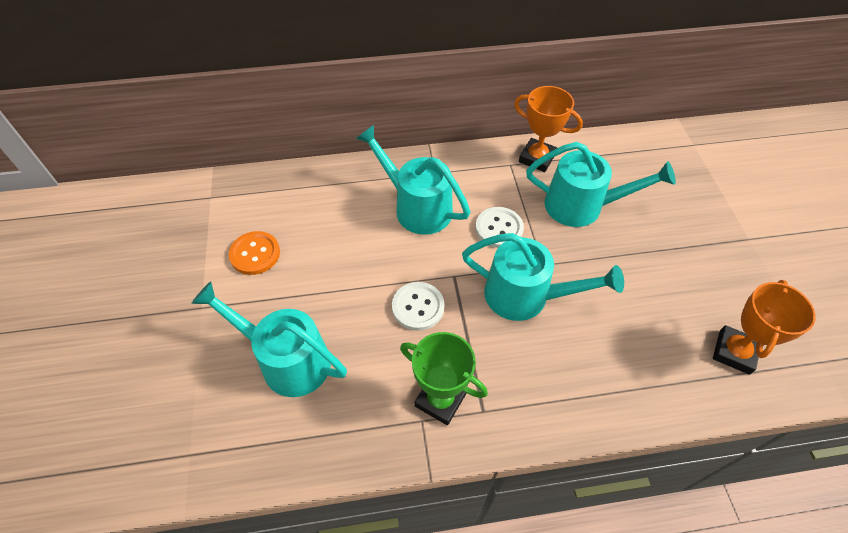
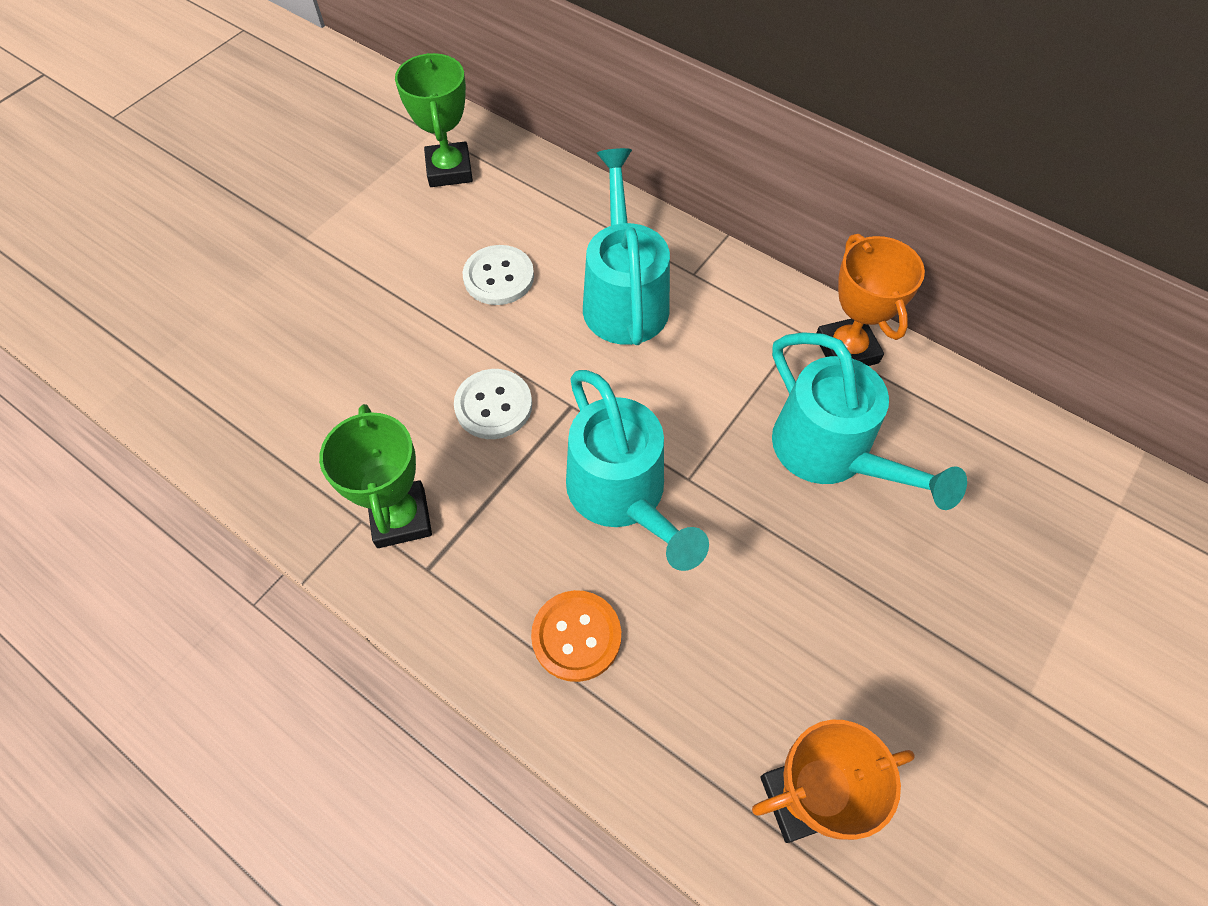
camera: 45 degrees right, 5 degrees up
(246, 210) = (449, 170): none -> green trophy
(255, 254) = (406, 222): orange button -> orange button (576, 636)
(286, 359) = (316, 349): turquoise watering can -> none
(499, 228) = (688, 395): white button -> white button (498, 277)

